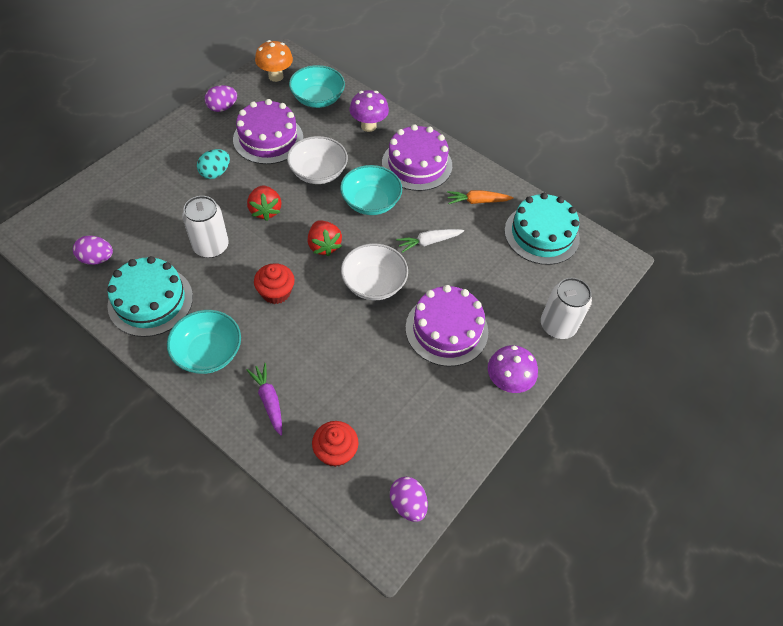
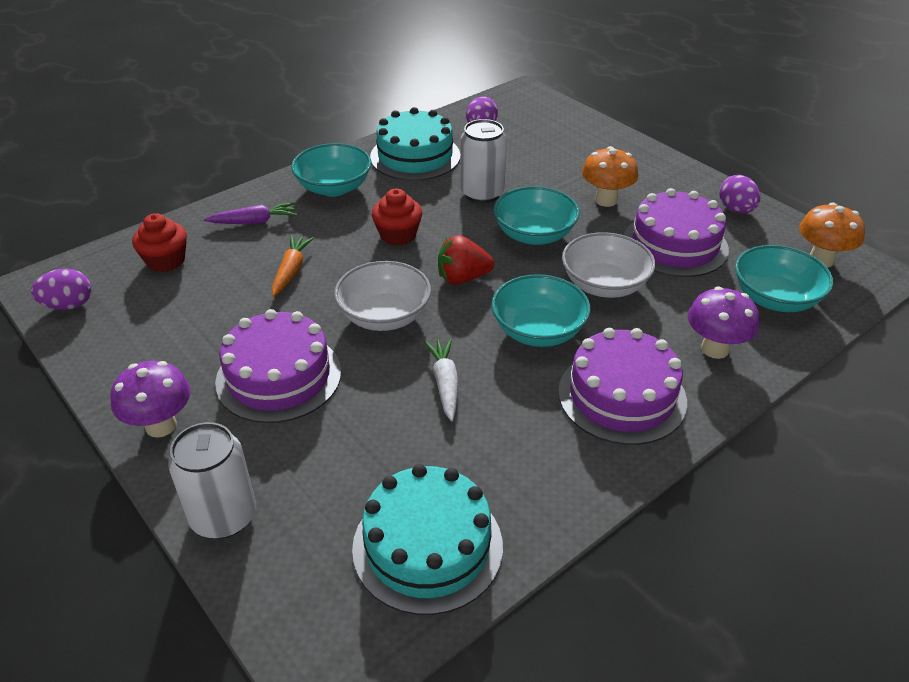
camera: 105 degrees right, 15 degrees down
(215, 173) = (606, 200): turquoise egg -> orange mushroom
(265, 210) = (534, 234): red strawberry -> turquoise bowl
(477, 201) = (525, 463): orange carrot -> orange carrot (291, 271)

